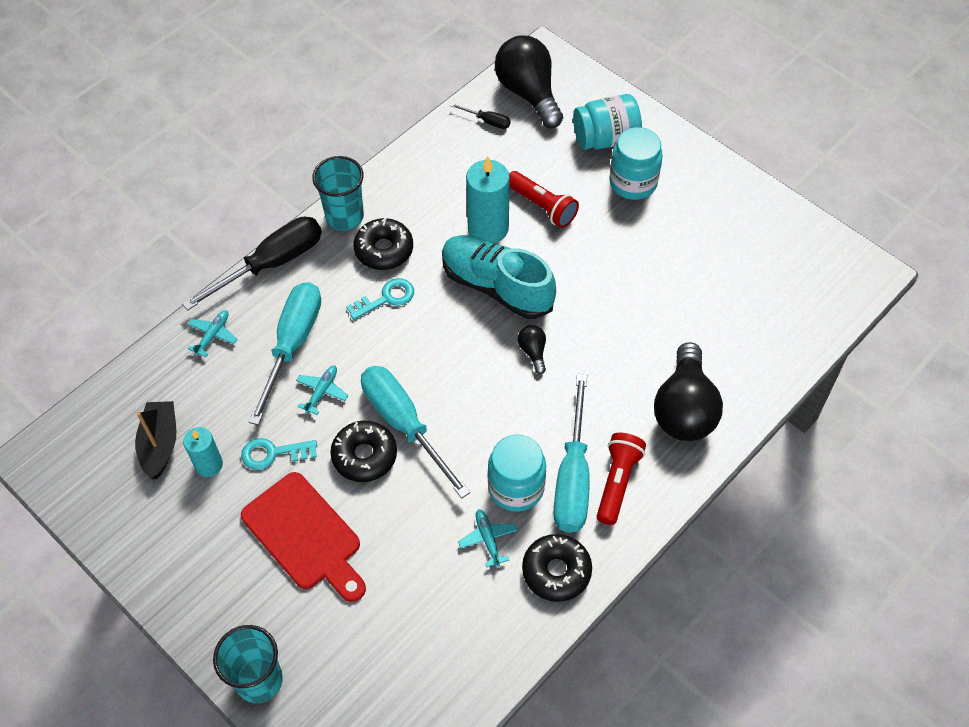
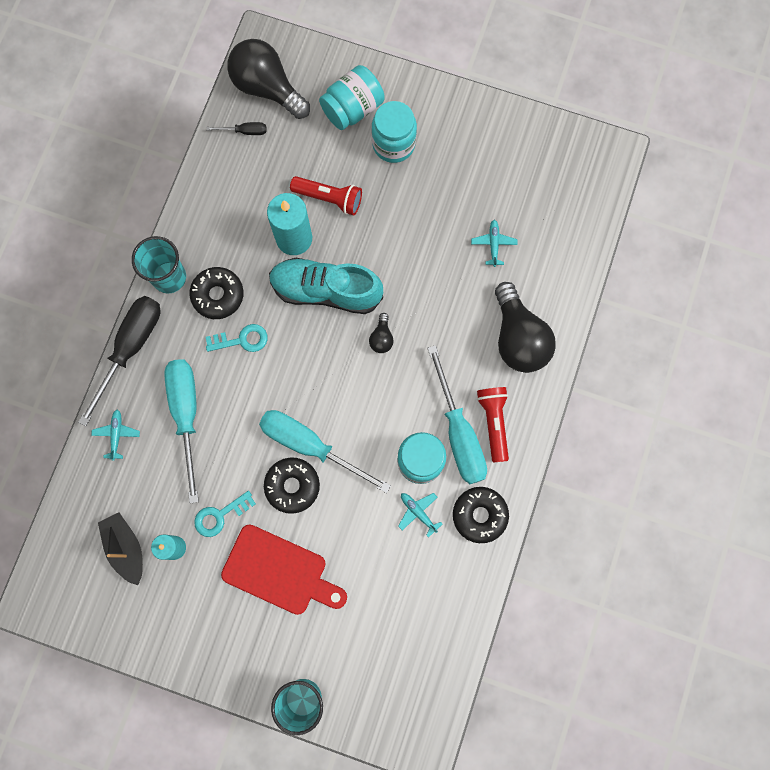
camera: 25 degrees left, 20 degrees up
(322, 391) = (231, 445): turquoise plane -> turquoise plane (493, 244)
(386, 298) = (242, 340): turquoise key -> turquoise key turned 45 degrees clockwise
(533, 352) = (381, 338): black light bulb -> black light bulb turned 135 degrees counterclockwise

